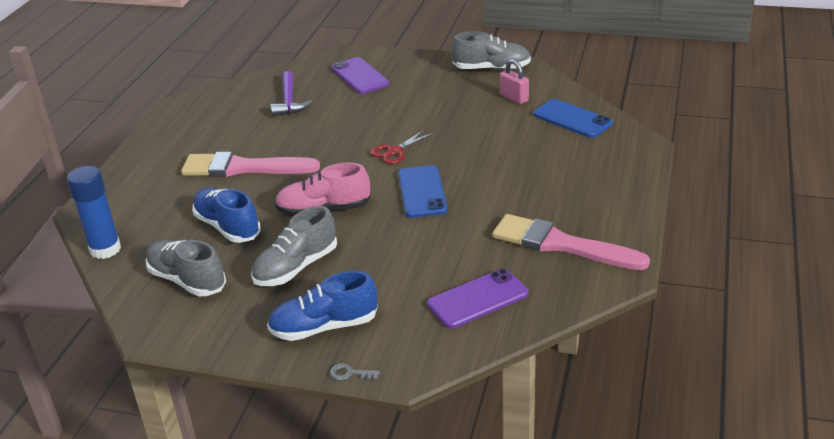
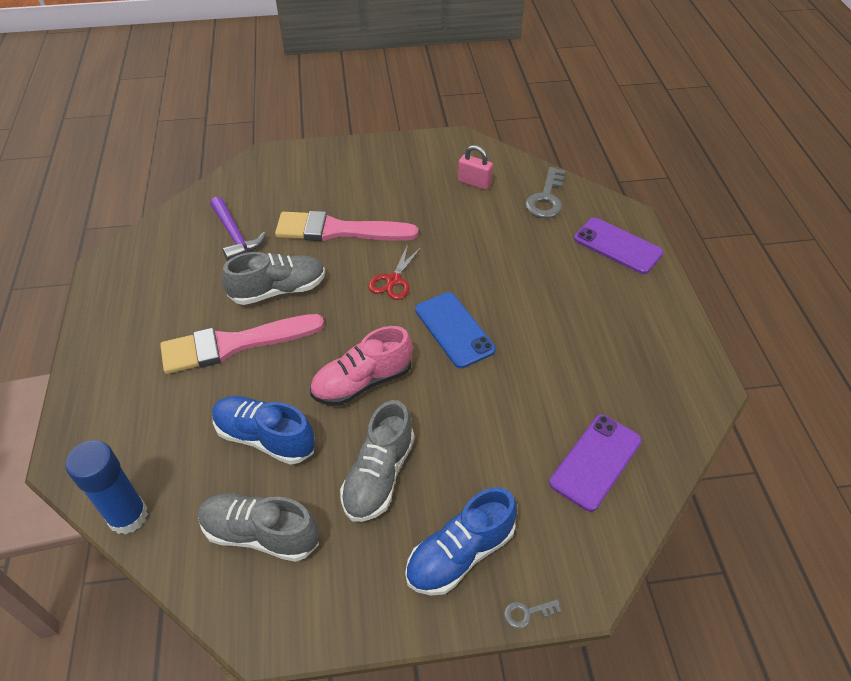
camera: 25 degrees left, 15 degrees up
(360, 76) = (296, 185): purple phone -> purple phone (617, 246)
(491, 69) = (430, 149): grey shoe -> grey shoe (278, 290)
(561, 244) = (631, 364): pink brush -> pink brush (338, 230)
(572, 119) = (546, 198): blue phone -> grey key

